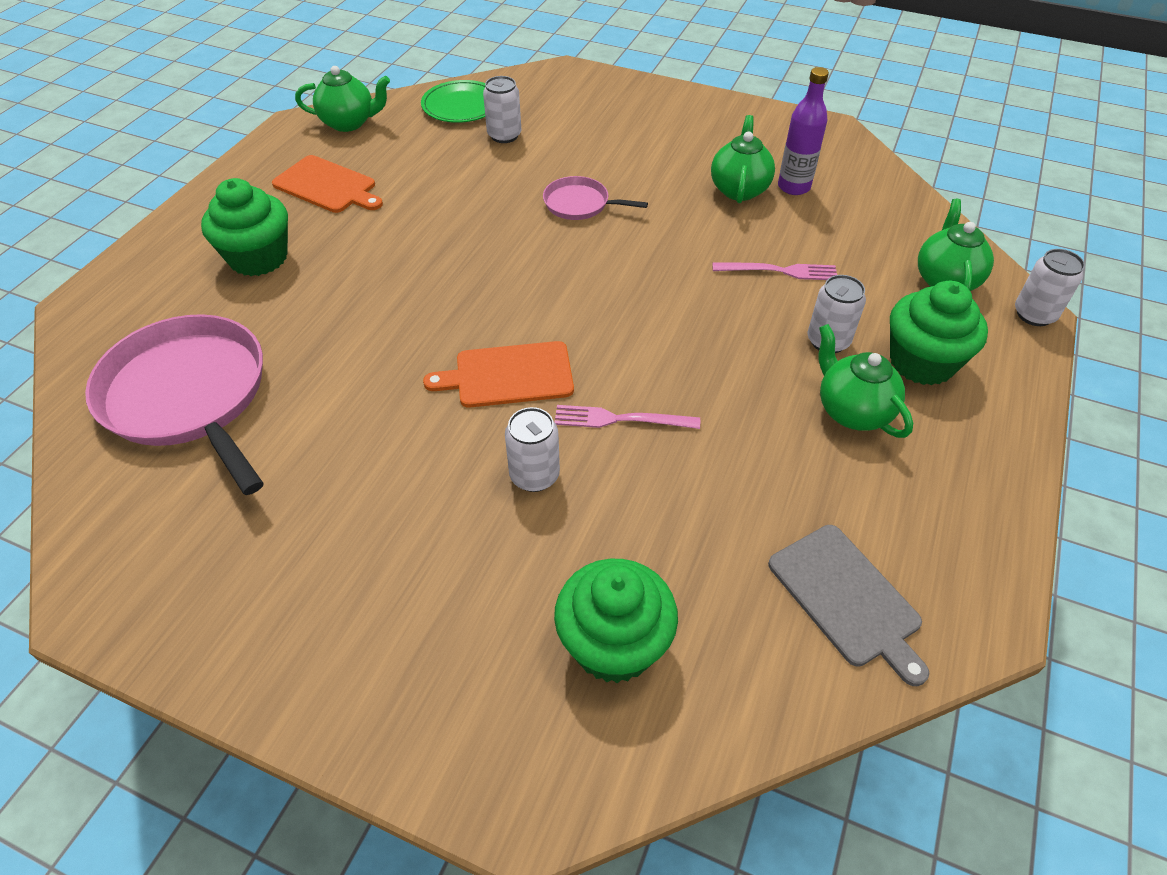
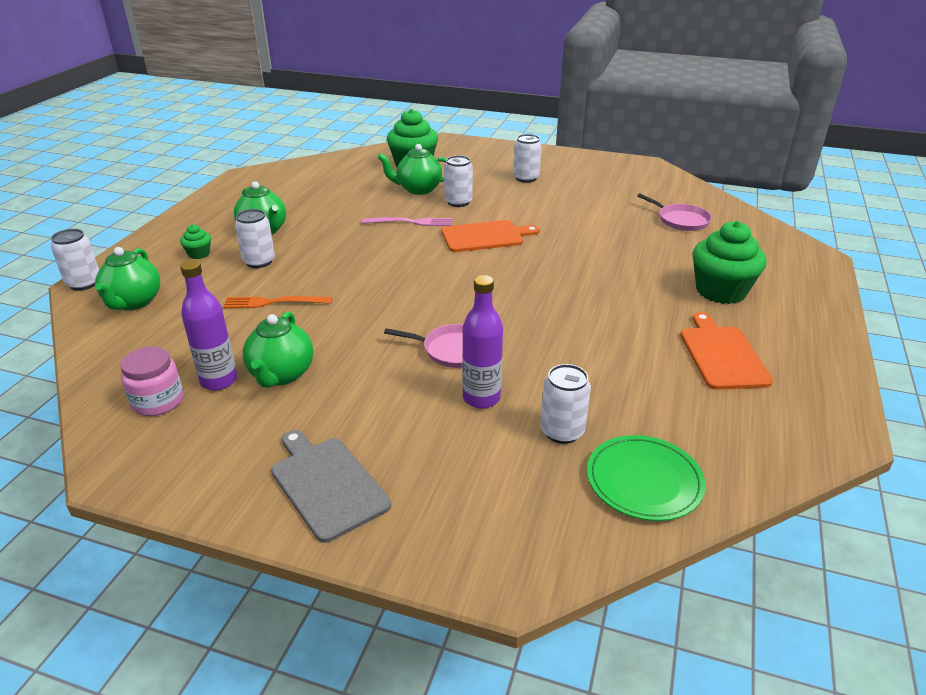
camera: 175 degrees right, 15 degrees down
(189, 396) = (681, 220): pink pan -> pink pan, size x0.48
(327, 186) = (722, 355): orange cutting board -> orange cutting board turned 60 degrees clockwise
(349, 123) = (774, 440): green teapot -> green teapot (418, 189)
(381, 560) = (526, 178): none -> white can
(561, 161) = (481, 398): none -> purple bottle
(779, 271) = (274, 302): pink fork -> orange fork
(836, 172) = (158, 401): none -> pink jar
(847, 598) = (305, 177): grey cutting board -> grey cutting board (327, 484)
(921, 362) = (199, 254): green cupcake -> green cupcake, size x0.46

